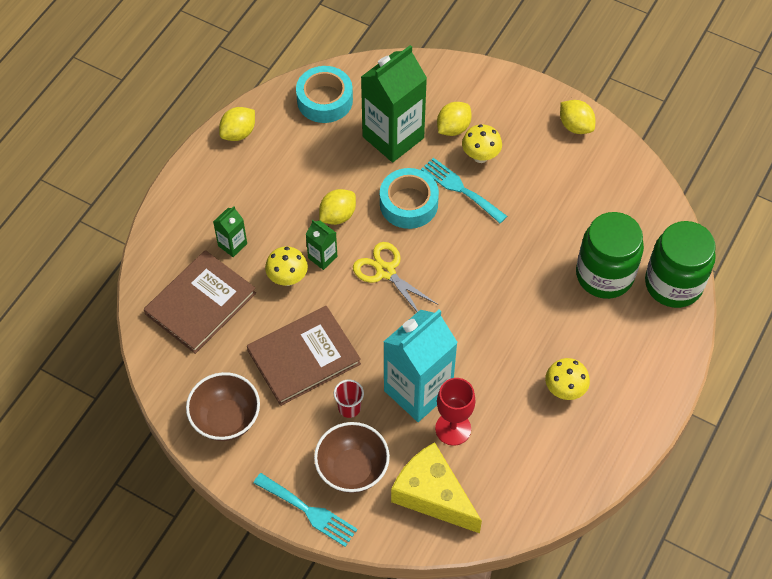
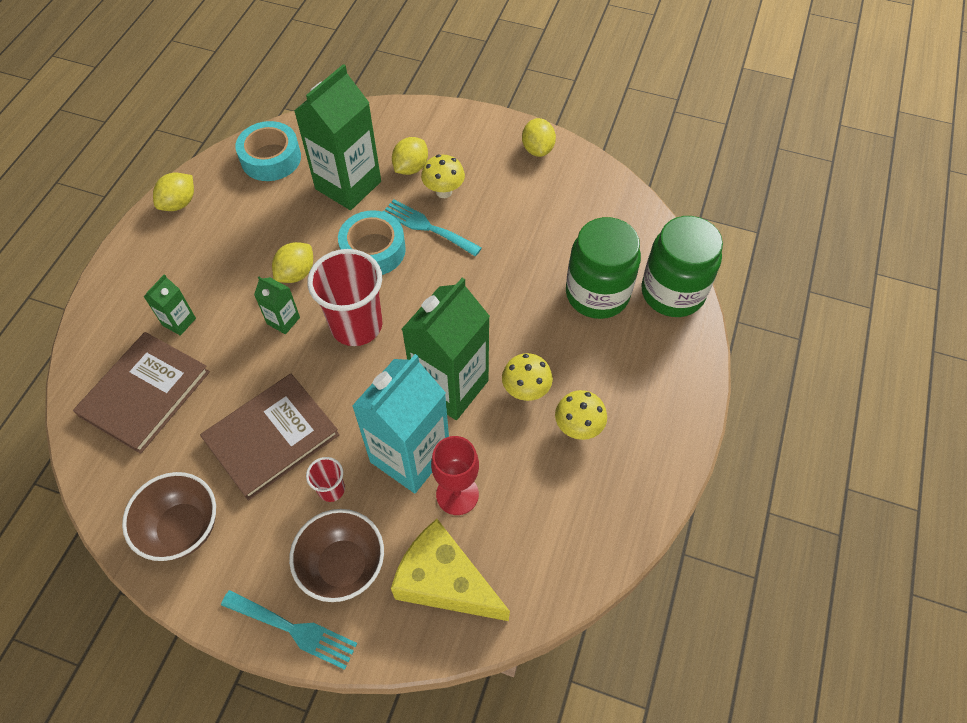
camera: 10 degrees left, 0 degrees up
(287, 278) = (245, 350): yellow mushroom -> yellow mushroom (525, 391)
(385, 271) = (356, 325): yellow scissors -> red cup
(460, 337) = (450, 386): none -> green carton
(575, 126) = (537, 149): yellow lemon -> yellow lemon turned 45 degrees clockwise

